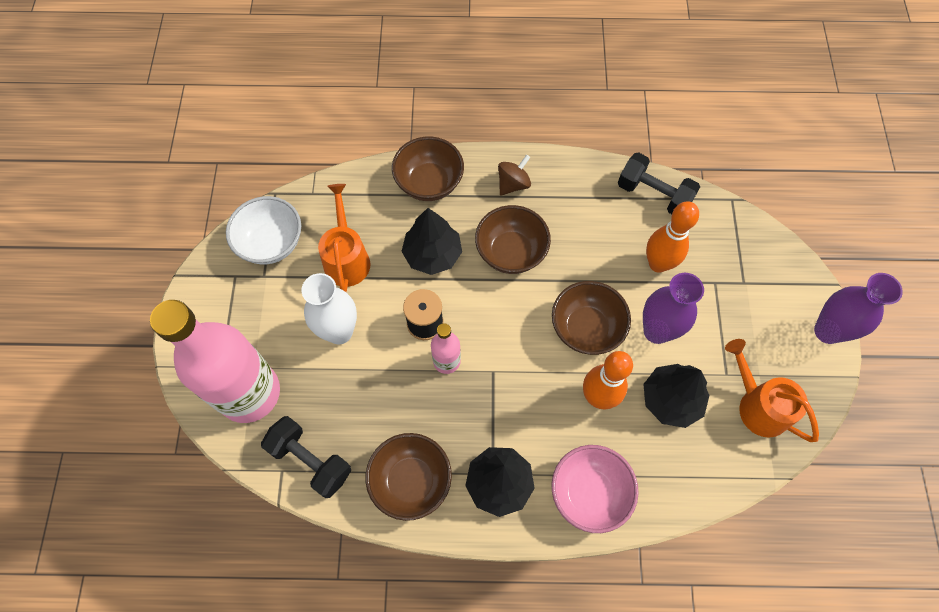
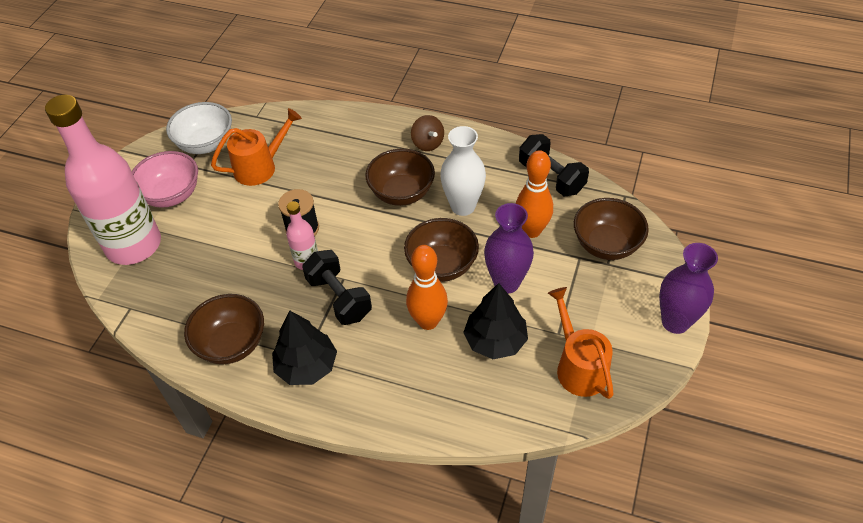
camera: 20 degrees right, 15 degrees down
(311, 460) = (157, 306): black dumbbell -> black dumbbell (339, 298)
(339, 331) = (228, 218): white vase -> white vase (463, 206)
(346, 257) = (261, 167): orange watering can -> orange watering can turned 45 degrees clockwise
(429, 183) = (356, 128): brown bowl -> brown bowl (606, 245)
(432, 254) = (333, 180): black tree -> none
(513, 184) = (427, 143): brown spinning top -> brown spinning top turned 90 degrees clockwise
(589, 493) = (384, 395): pink bowl -> pink bowl (171, 195)

